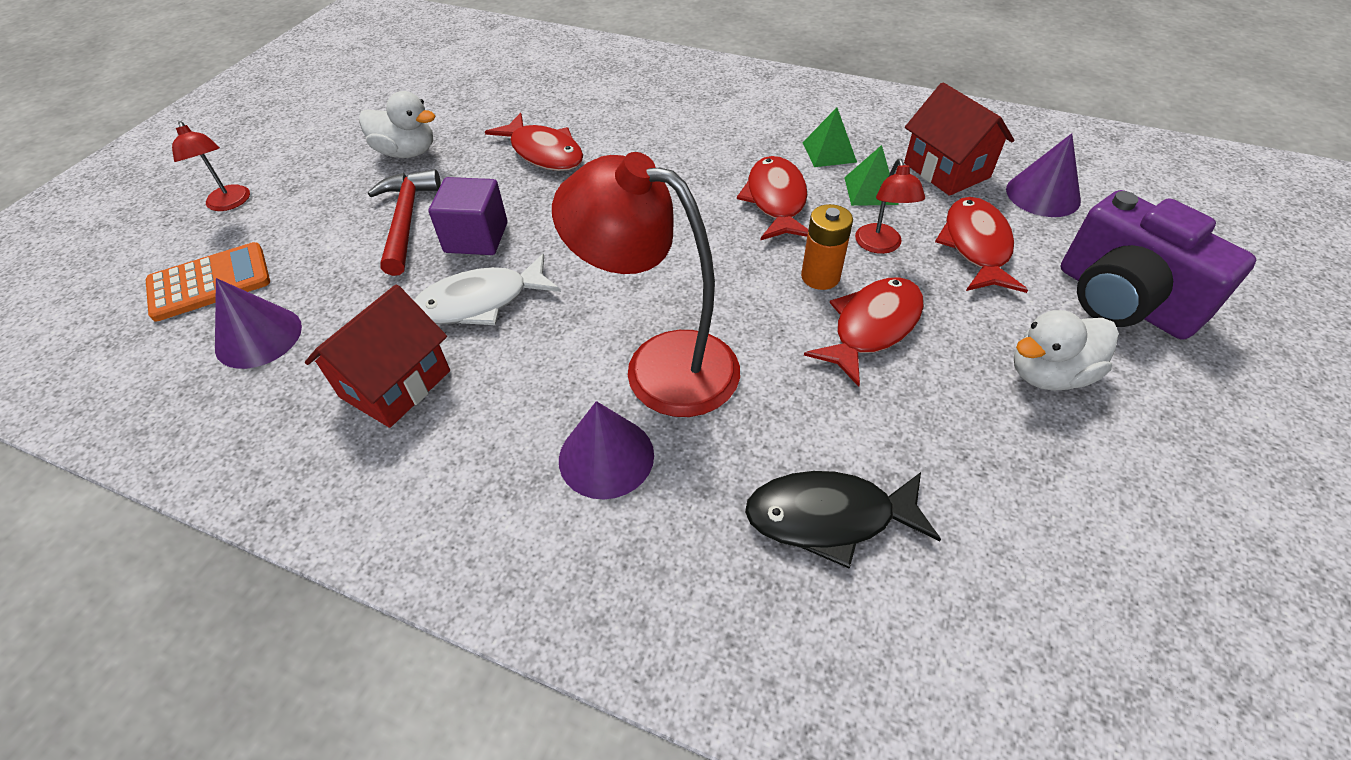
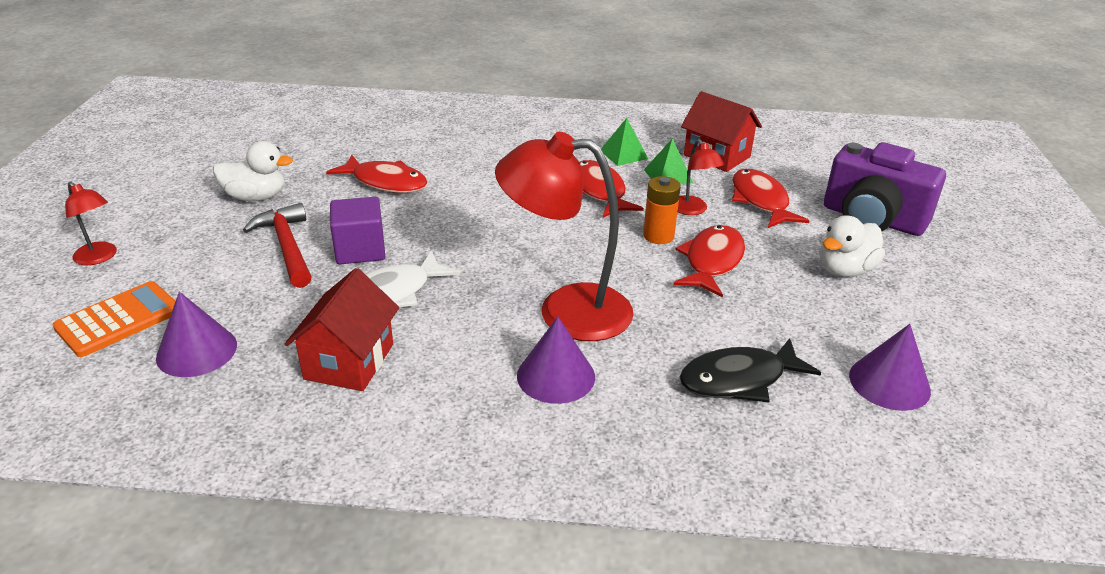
camera: 20 degrees left, 15 degrees down
(1043, 194) = (791, 163): purple cone -> purple cone (889, 383)

